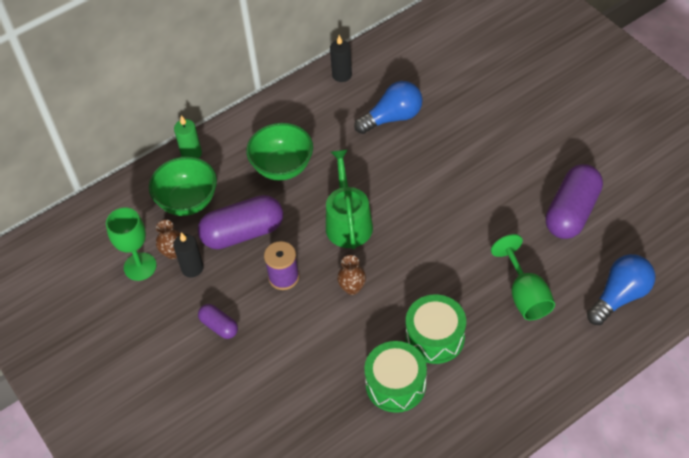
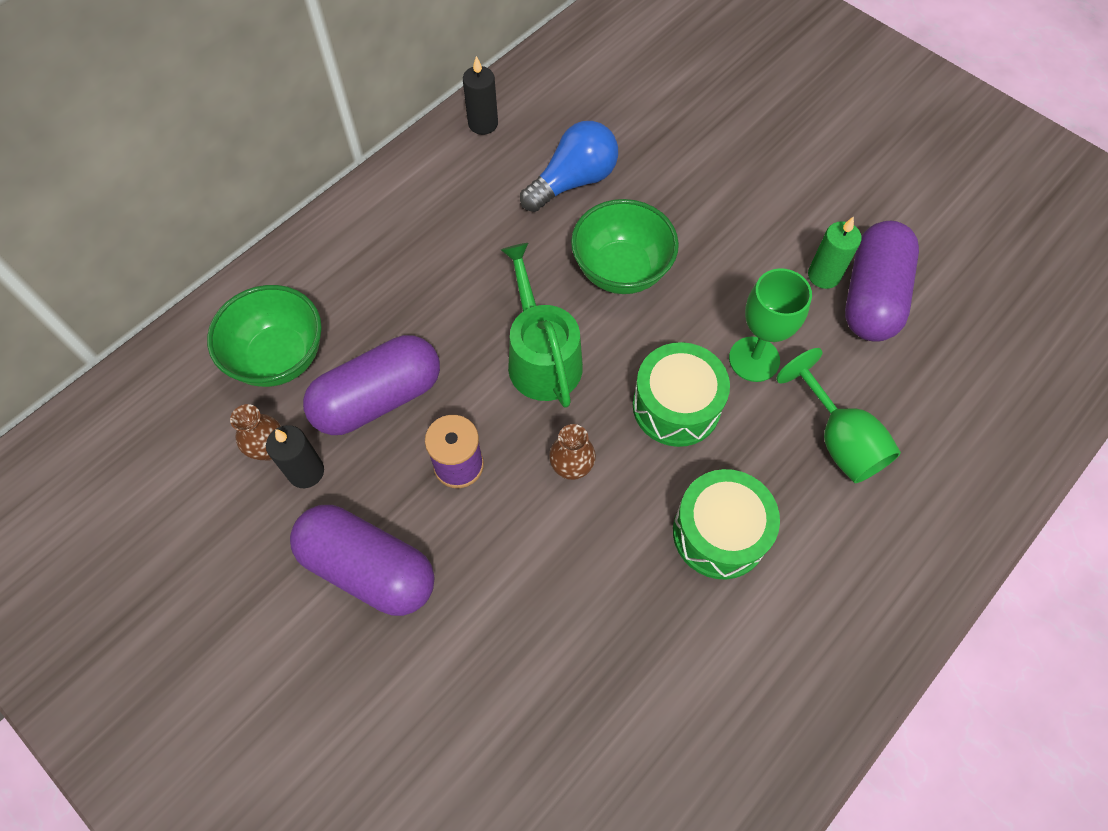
camera: 15 degrees left, 10 degrees up
(140, 266) = (217, 481): green goblet -> green goblet (754, 359)
(191, 154) = (271, 277): green candle -> green candle (823, 275)
(219, 326) = (368, 568): purple capsule -> purple capsule, size x1.96
(282, 167) = (421, 280): green bowl -> green bowl (621, 270)
(395, 384) = (677, 626): green drum -> green drum (676, 406)
(619, 296) = (977, 421): blue light bulb -> none

